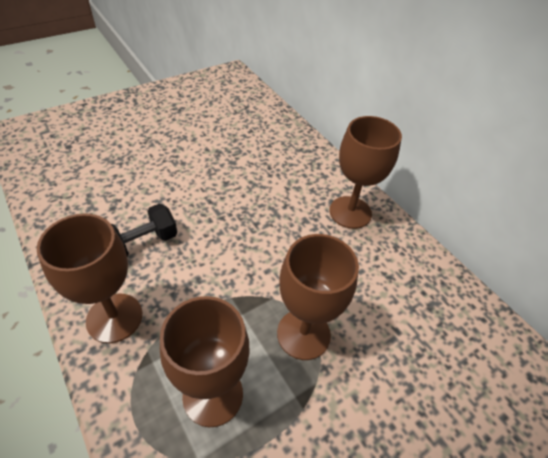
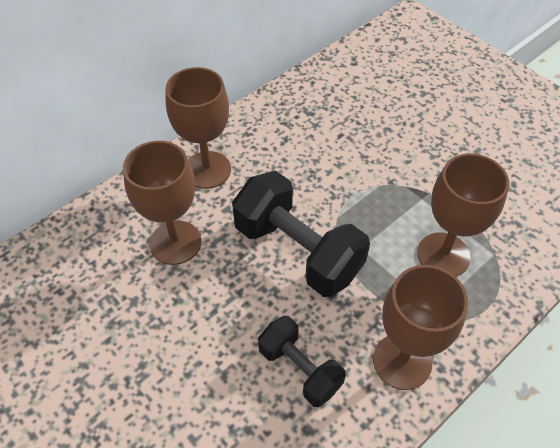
camera: 95 degrees left, 5 degrees up
(250, 262) = (298, 251): none -> black dumbbell
(303, 334) = (365, 198): brown goblet -> brown goblet (175, 242)

